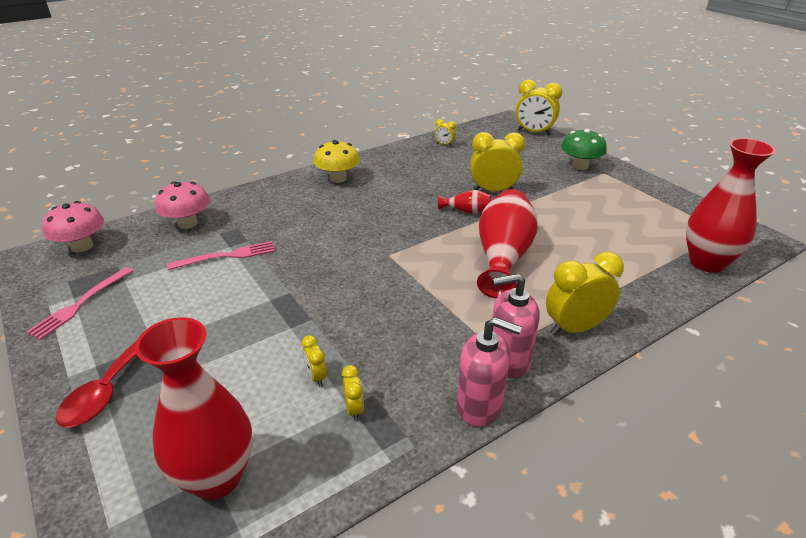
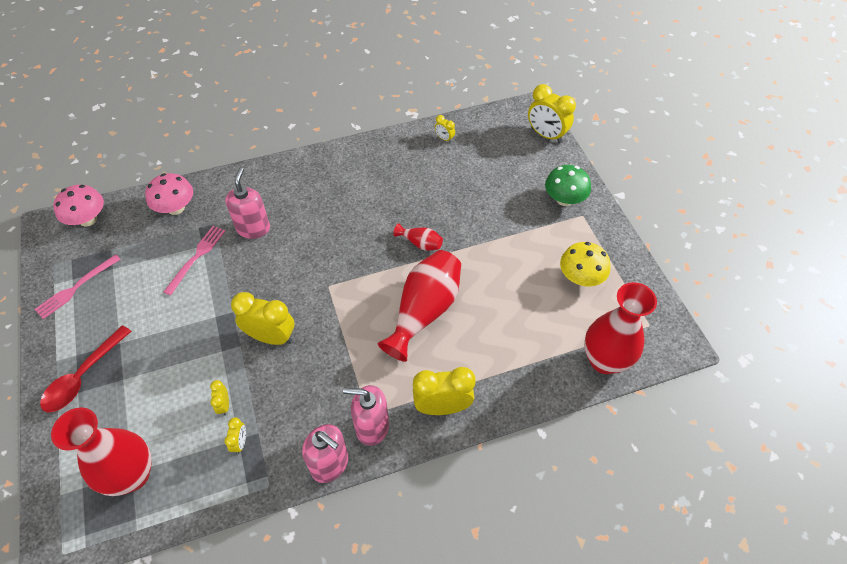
camera: 15 degrees right, 20 degrees up
(227, 256) = (196, 257): pink fork -> pink fork turned 60 degrees counterclockwise
(283, 226) = (253, 228): none -> pink soap dispenser
(338, 178) = (322, 171): yellow mushroom -> yellow mushroom (580, 277)
(493, 191) = (459, 220): yellow clock -> yellow clock (271, 337)

